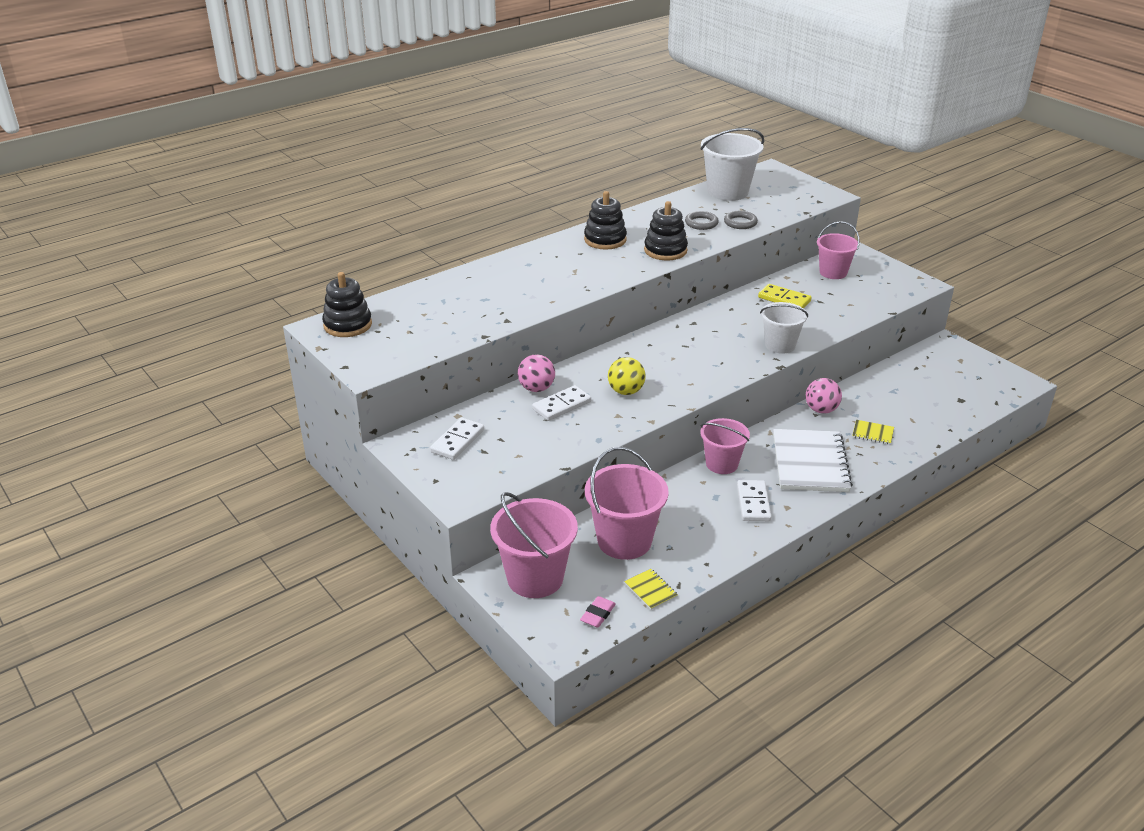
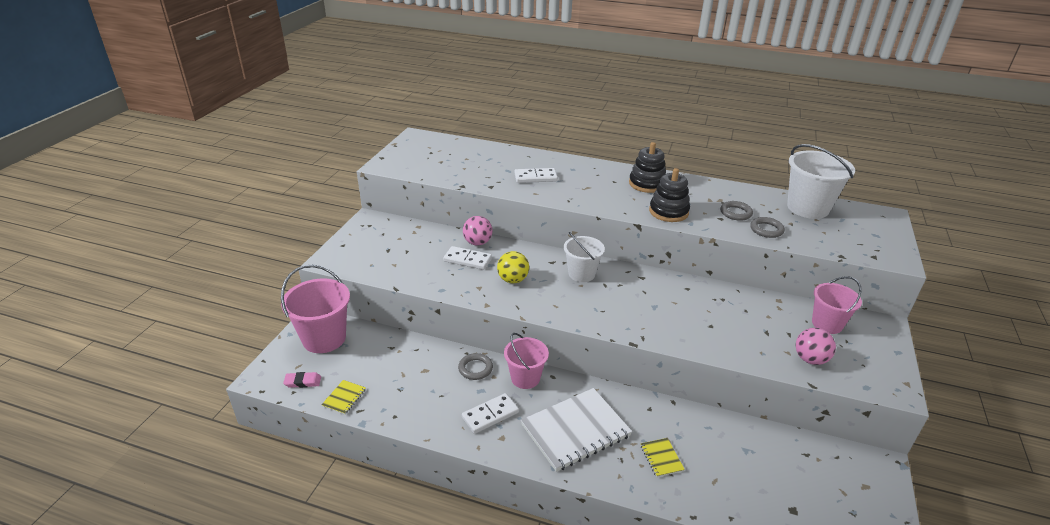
camera: 55 degrees right, 0 degrees up
(347, 325) = (427, 142): black stacking toy -> none
(457, 441) = (390, 237): white domino -> white domino (535, 177)
(624, 541) = (391, 363): pink bucket -> none
(682, 488) = (475, 368): none -> grey ring
(780, 345) = (665, 333): white bucket -> white bucket (581, 274)
(784, 299) = (740, 311): yellow domino -> none
(821, 410) = (660, 410): pink ball -> pink ball (810, 359)

